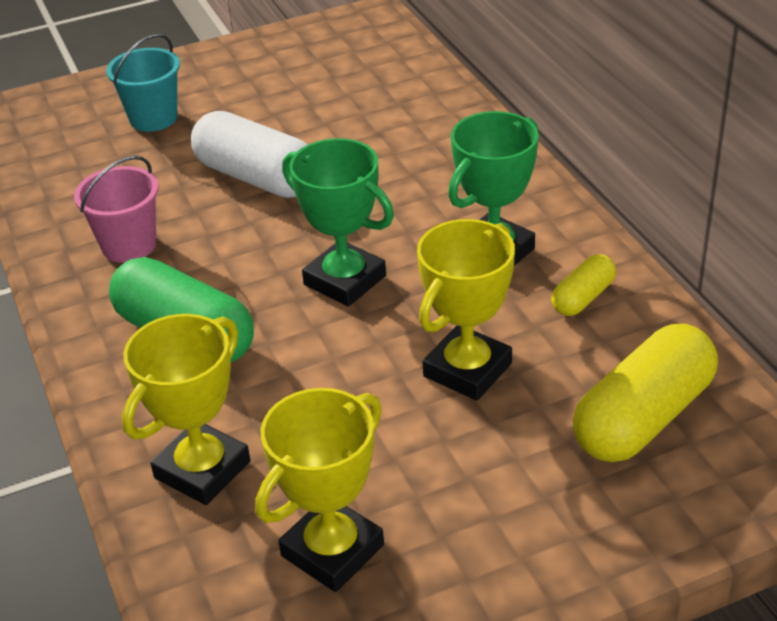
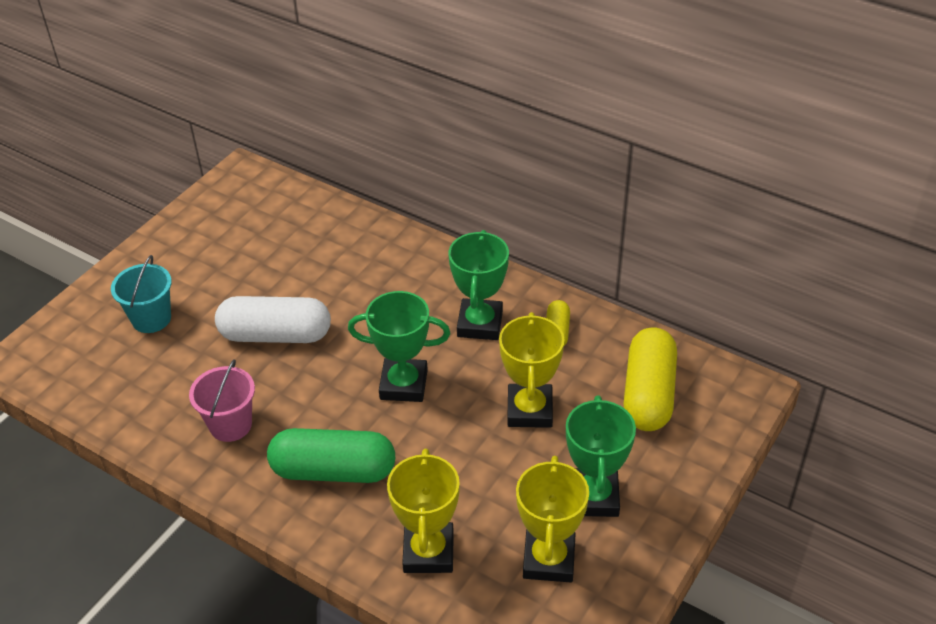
camera: 35 degrees left, 5 degrees up
(457, 506) = (594, 497): none -> green trophy

